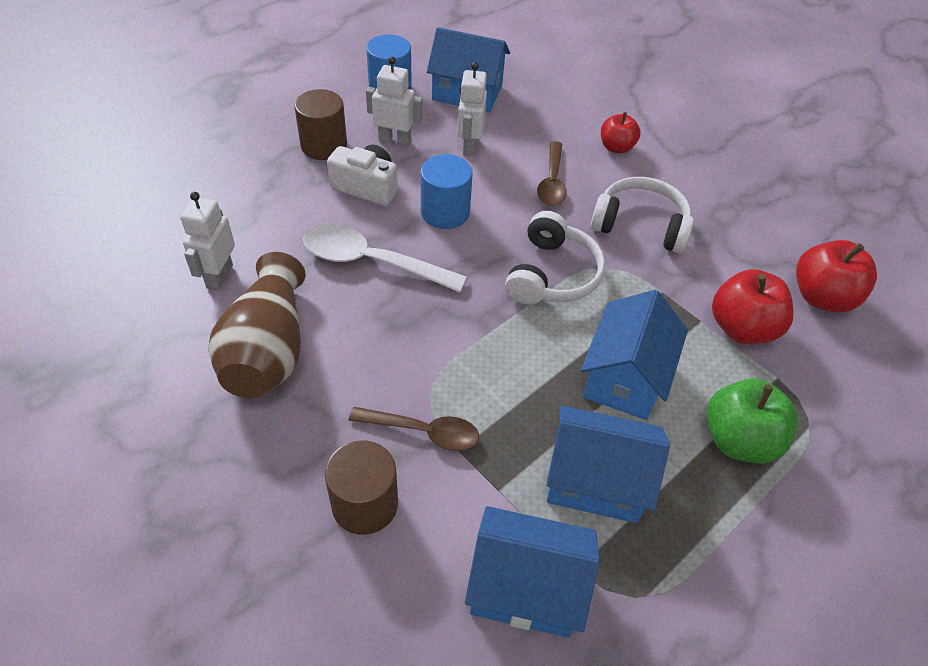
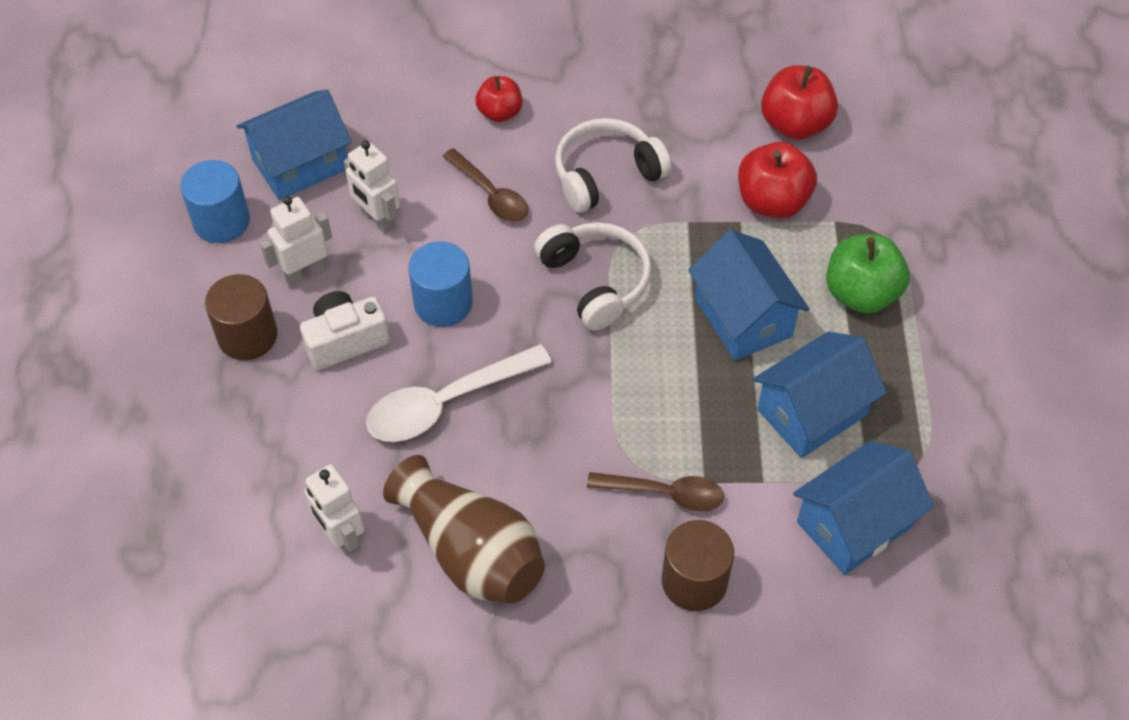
camera: 45 degrees left, 5 degrees up
(423, 432) = (665, 493): brown spoon -> brown spoon turned 45 degrees clockwise

